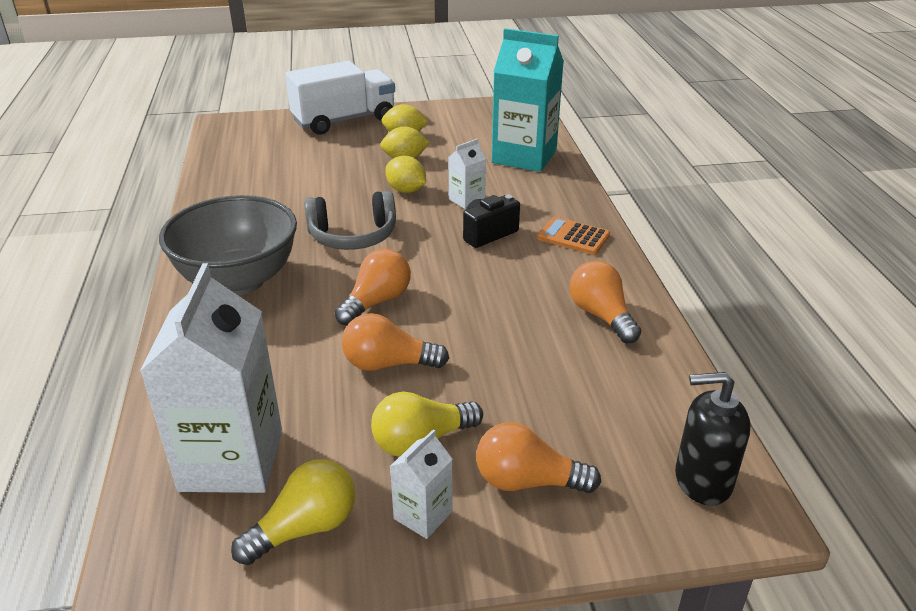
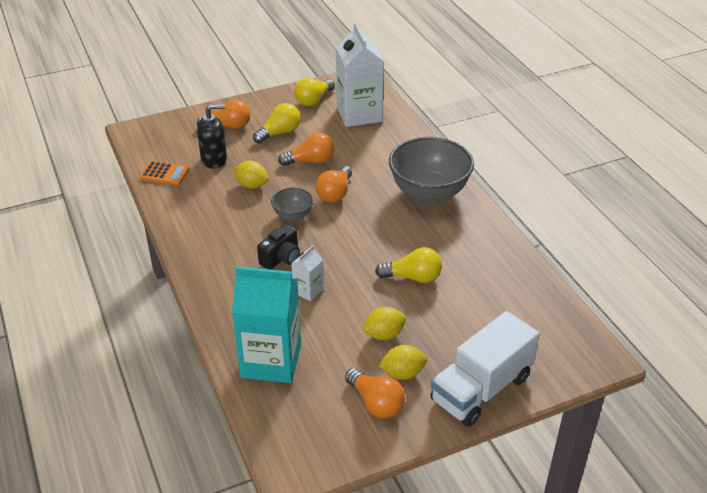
camera: 165 degrees right, 5 degrees up
(341, 195) = (413, 277): none -> yellow light bulb
(353, 236) = (378, 239): grey headphones -> none
(406, 190) = (363, 293): yellow lemon -> yellow lemon (252, 185)
(423, 515) = (269, 110): white carton -> none
(454, 280) = (293, 216): none -> grey bowl
(573, 237) = (216, 267): orange calculator -> orange calculator (164, 174)
(601, 315) = (195, 207): orange light bulb -> orange light bulb (376, 403)
(702, 480) = (151, 138): black soap dispenser -> black soap dispenser (214, 160)

